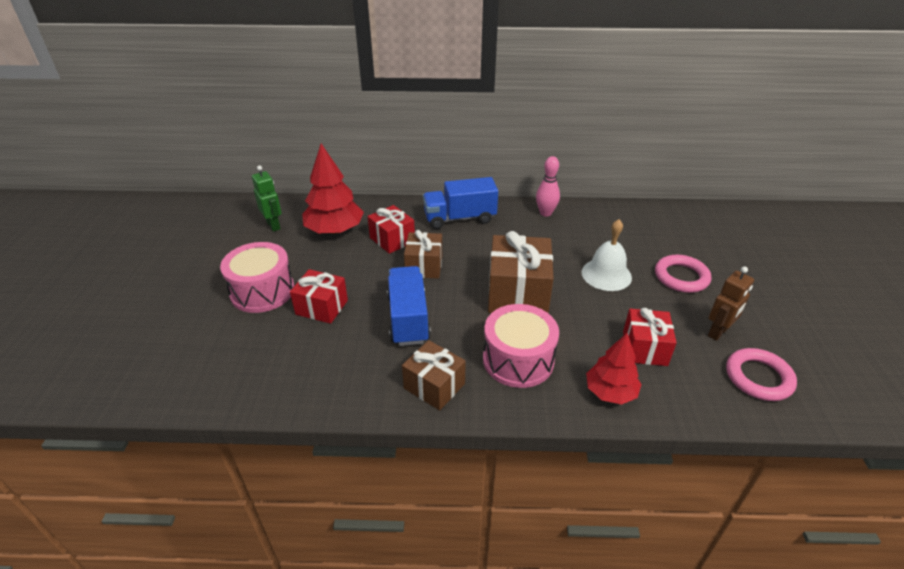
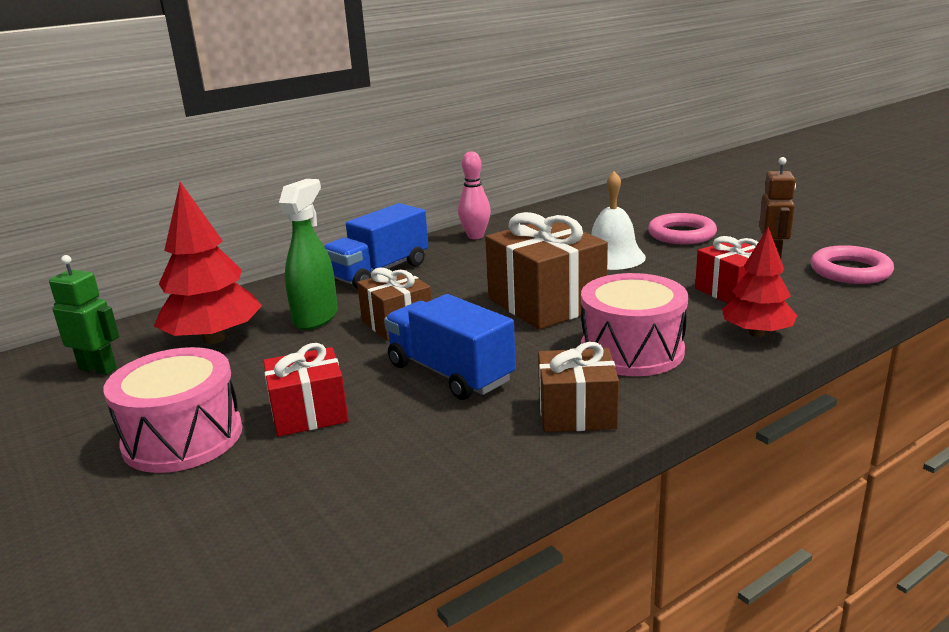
camera: 35 degrees left, 15 degrees down
(392, 239) = (316, 318): red gift -> green spray bottle

